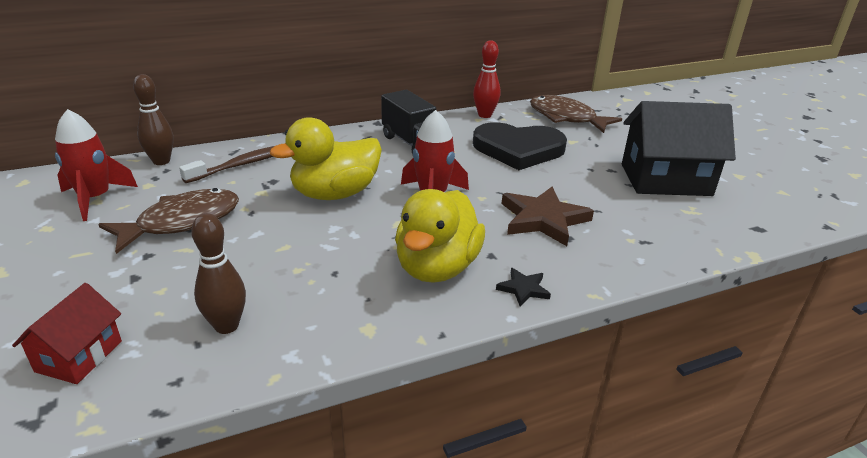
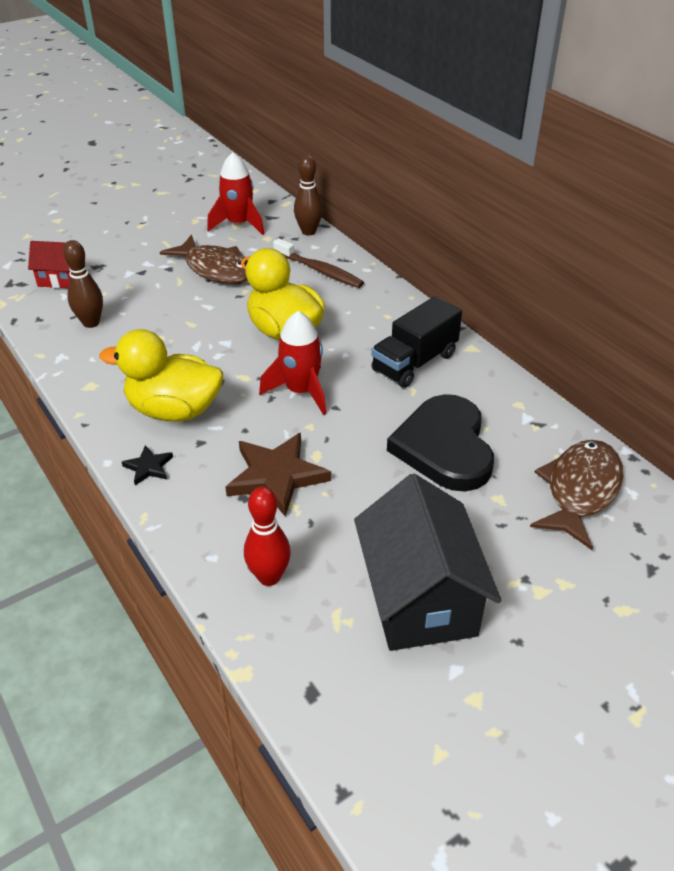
camera: 80 degrees right, 10 degrees up
(485, 115) = (535, 409): red bowling pin -> red bowling pin (269, 577)

